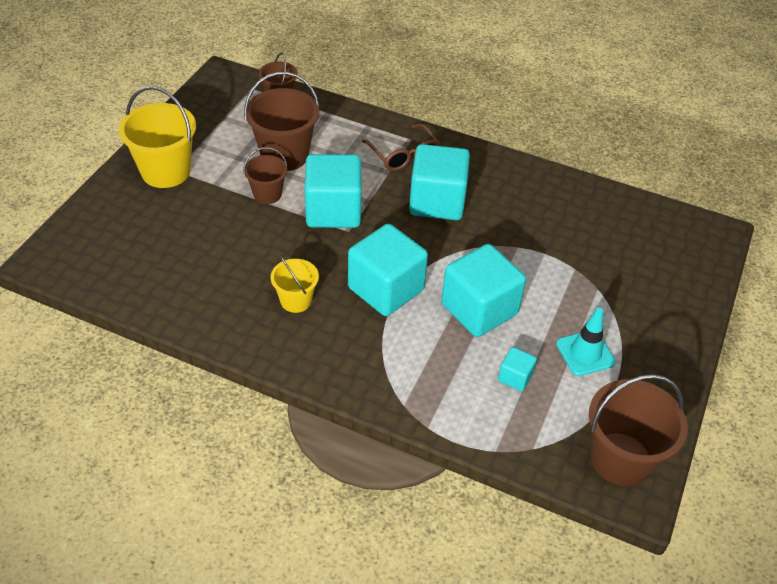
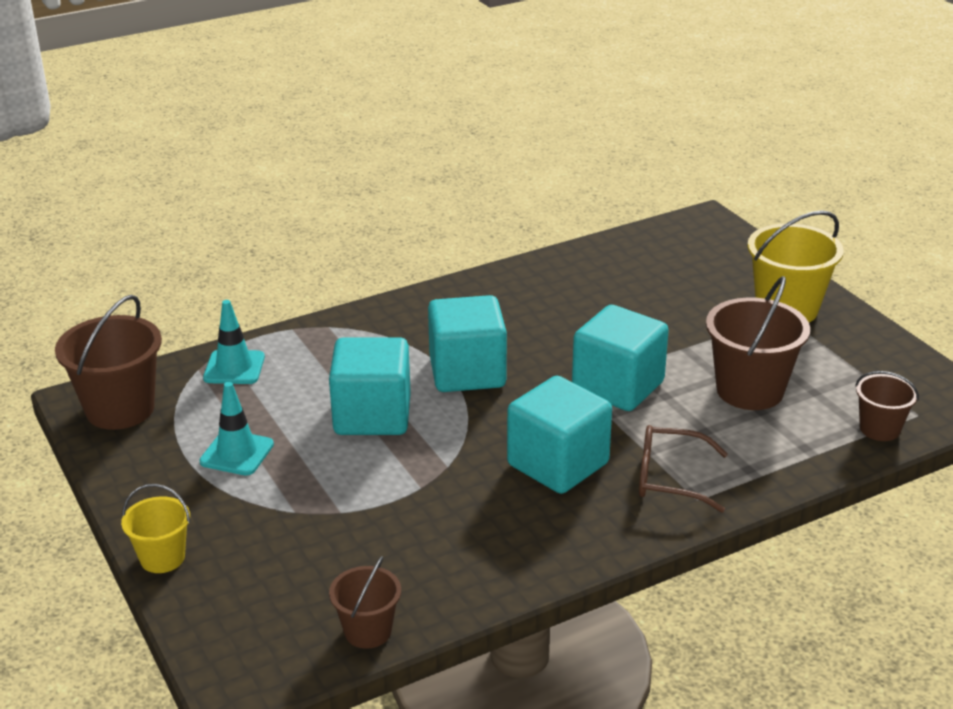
camera: 130 degrees right, 15 degrees down
(267, 194) = (688, 356): brown bucket -> brown bucket (368, 631)
(296, 300) = (513, 319): yellow bucket -> yellow bucket (162, 558)
(508, 426) = (234, 368): none -> turquoise traffic cone
(515, 377) = (272, 396): turquoise cube -> none

